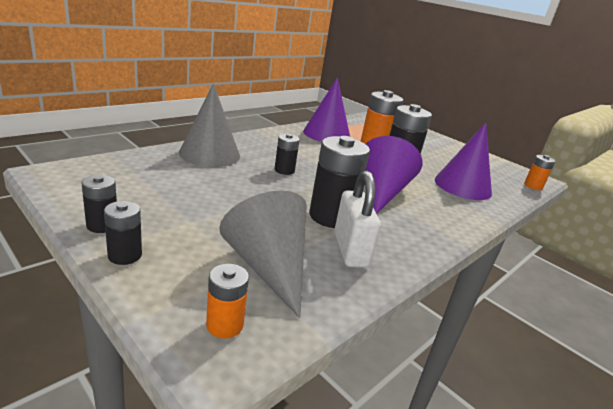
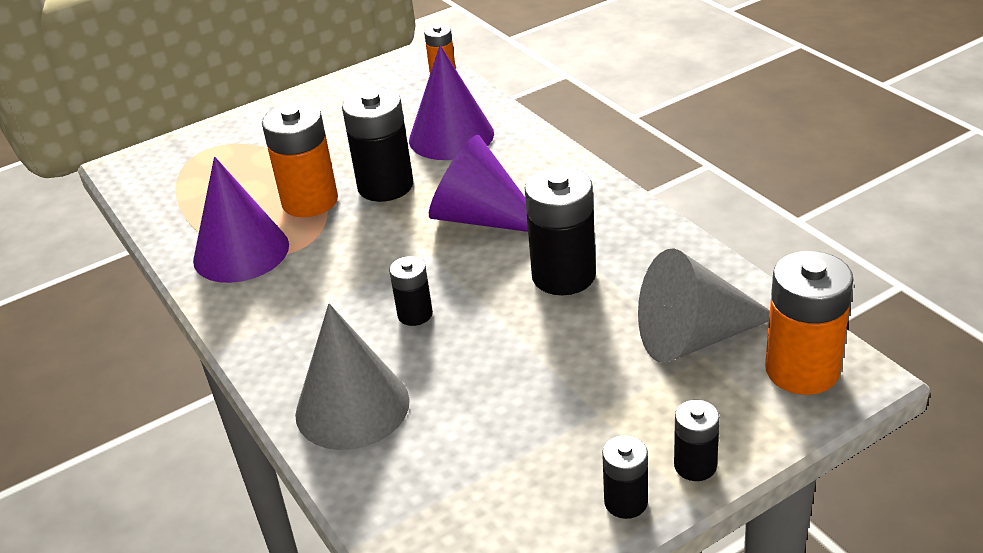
camera: 70 degrees left, 10 degrees up
(225, 325) = (802, 370): orange battery -> orange battery, size x1.85
(350, 250) = (644, 267): white padlock -> none

